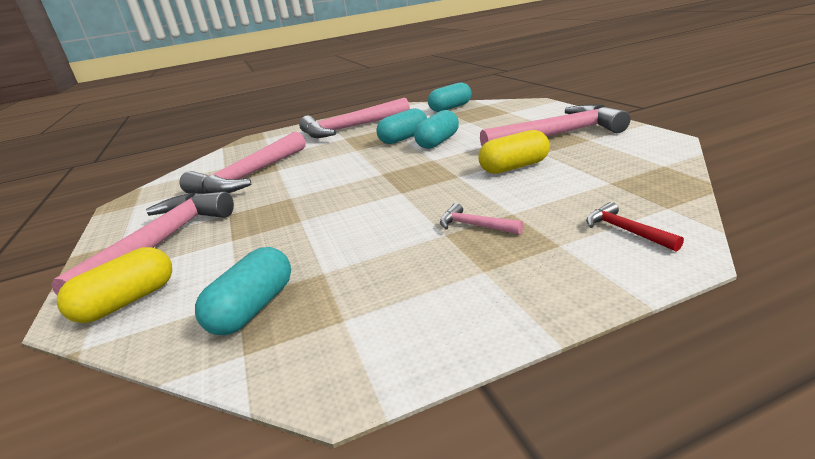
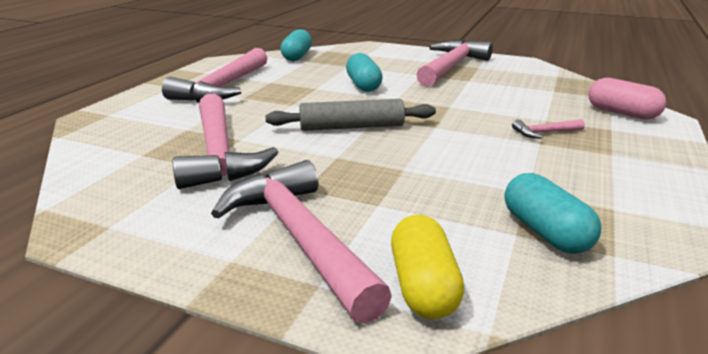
camera: 50 degrees left, 0 degrees up
(349, 177) = (351, 127): none -> grey rolling pin
(404, 138) = (318, 87): turquoise capsule -> none
(514, 167) = (475, 93): yellow capsule -> none
(625, 231) = (621, 113): red hammer -> pink capsule

